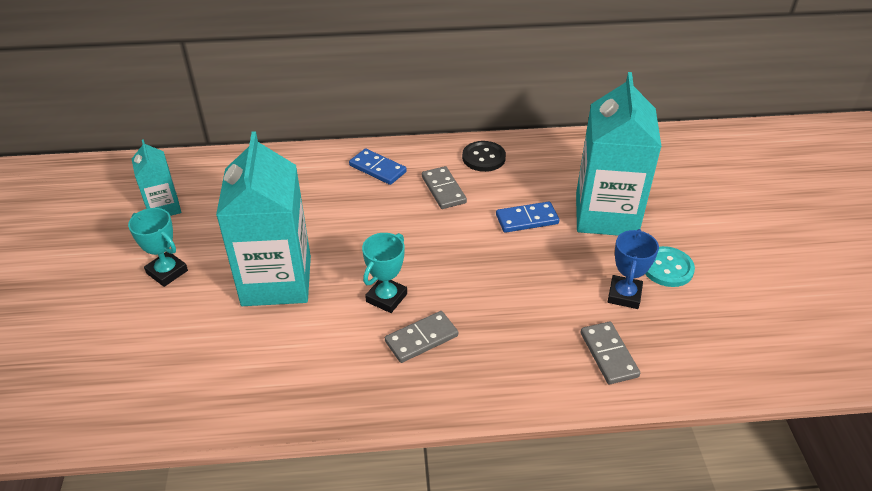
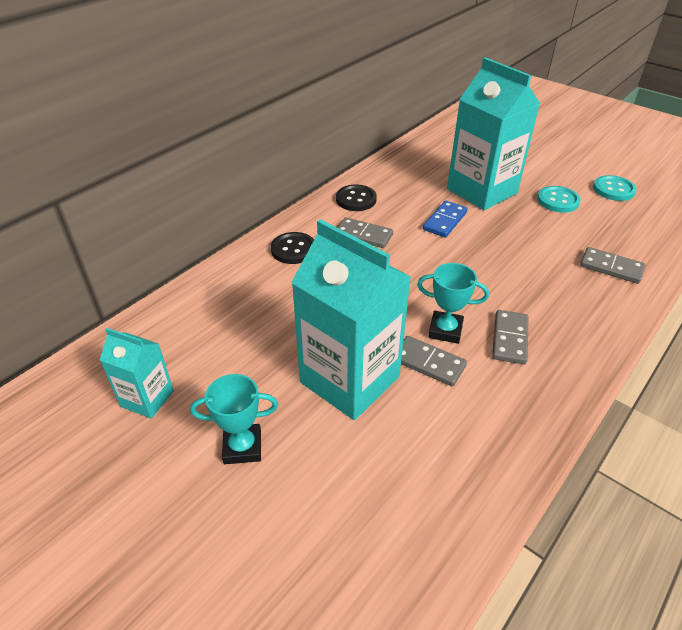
camera: 45 degrees left, 0 degrees up
(339, 309) = (428, 363): none -> grey domino
(377, 169) = (293, 249): blue domino -> black button
(386, 298) = (445, 330): turquoise trophy -> turquoise trophy turned 60 degrees counterclockwise
(624, 295) = (564, 229): blue trophy -> none
(751, 296) = (613, 189): none -> turquoise button

